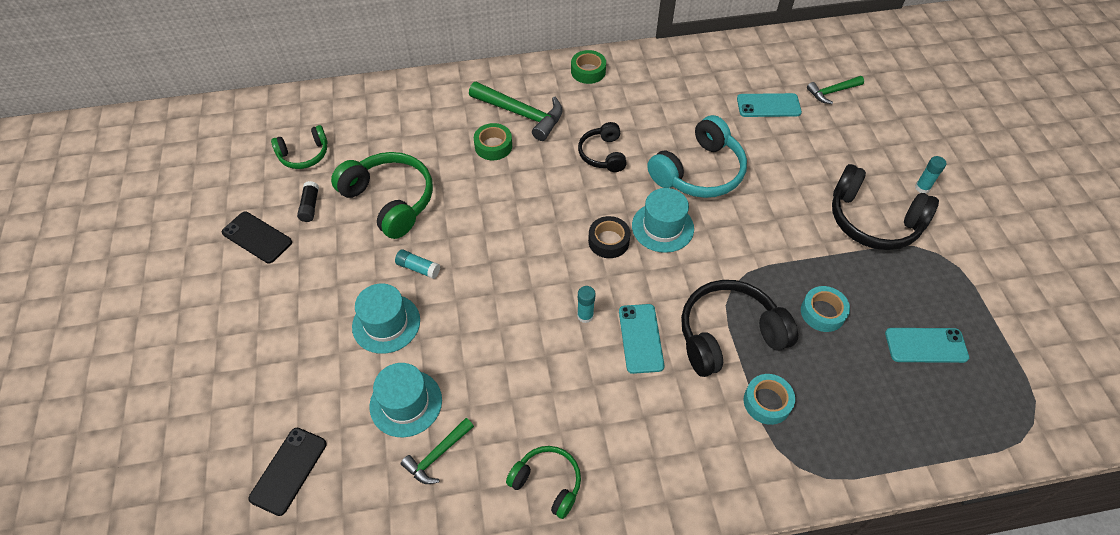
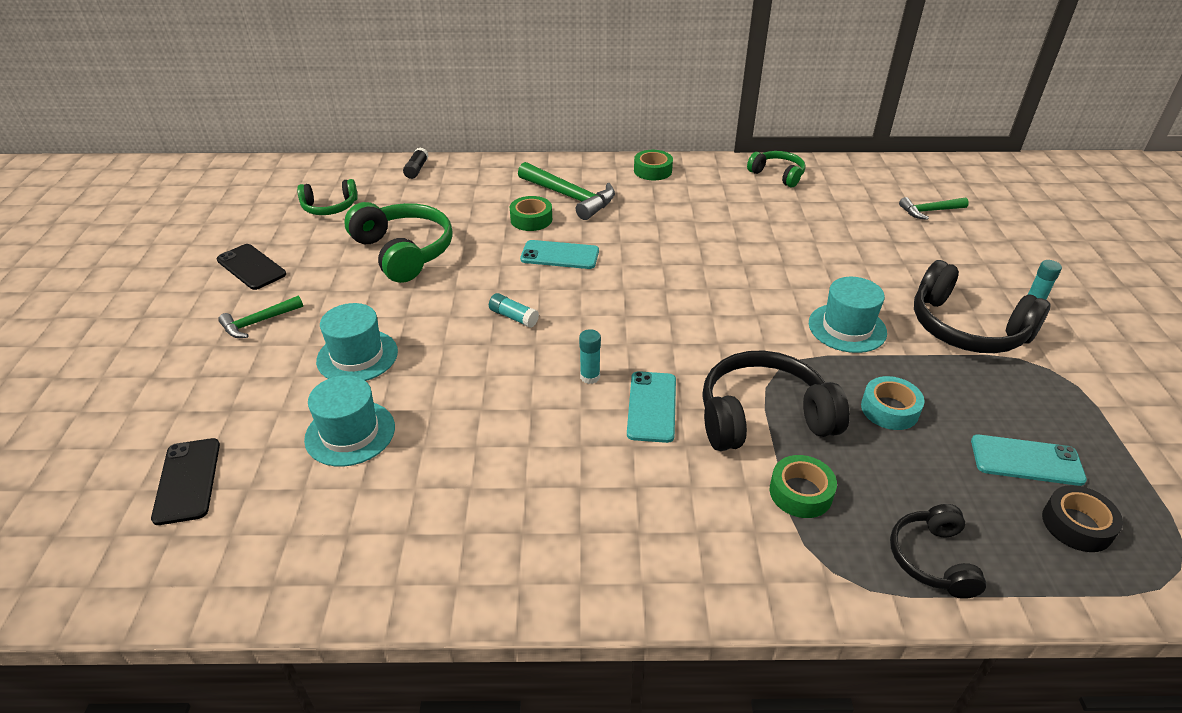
camera: 10 degrees right, 15 degrees down
(289, 471) = (187, 481): black phone -> black phone turned 45 degrees counterclockwise
(310, 206) = (317, 248): black glue stick -> black glue stick (416, 169)
(418, 268) = (412, 311): turquoise glue stick -> turquoise glue stick (513, 317)
(437, 455) = (367, 490): green hammer -> green hammer (258, 322)
(547, 483) = (493, 539): green headphones -> green headphones (777, 175)
(602, 154) = (650, 237): black headphones -> black headphones (932, 559)
(608, 241) = (637, 312): black tape -> black tape (1077, 525)
(662, 227) = (704, 306): turquoise hat -> turquoise hat (847, 328)
(699, 172) = (758, 263): turquoise headphones -> none
(767, 402) = (800, 493): turquoise tape -> green tape
(768, 105) = (851, 215): turquoise phone -> turquoise phone (560, 255)

